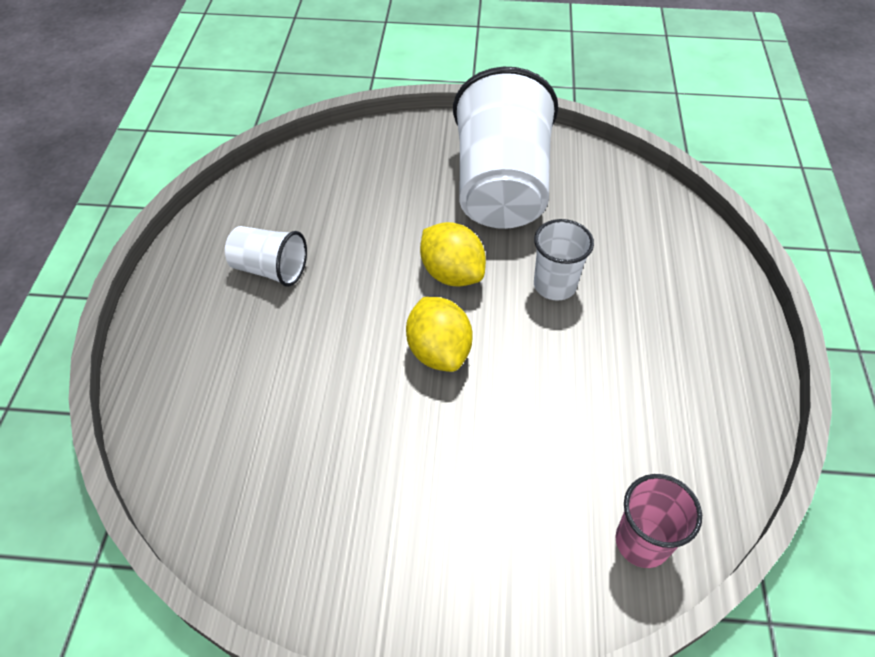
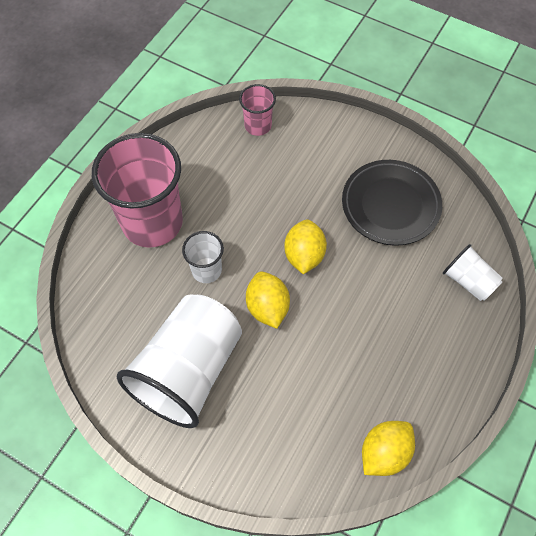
camera: 155 degrees left, 10 degrees up
(255, 193) = (384, 453): none -> yellow lemon
(270, 269) = (392, 365): white cup -> white cup (468, 281)
(339, 483) = (390, 205): none -> black plate
(670, 314) = (152, 222): none -> pink cup

